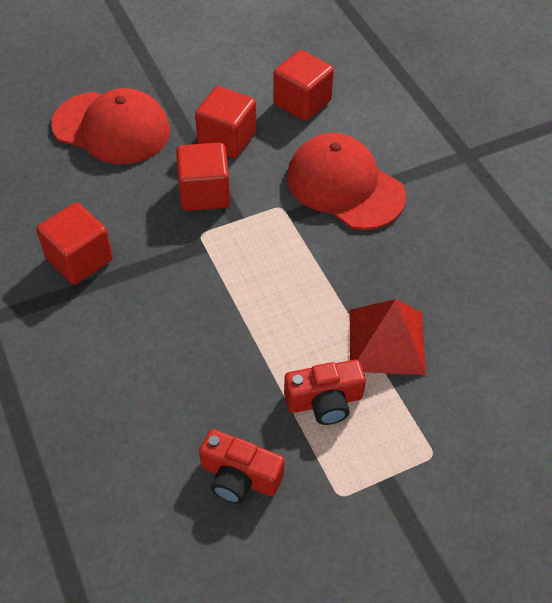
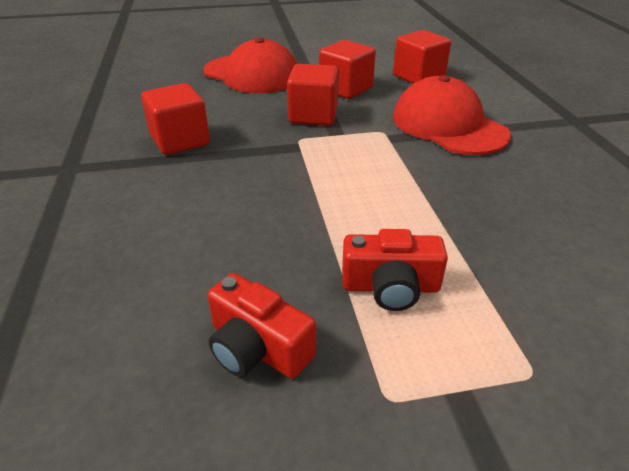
camera: 15 degrees right, 15 degrees down
(386, 341) = (478, 243): red pyramid -> none

